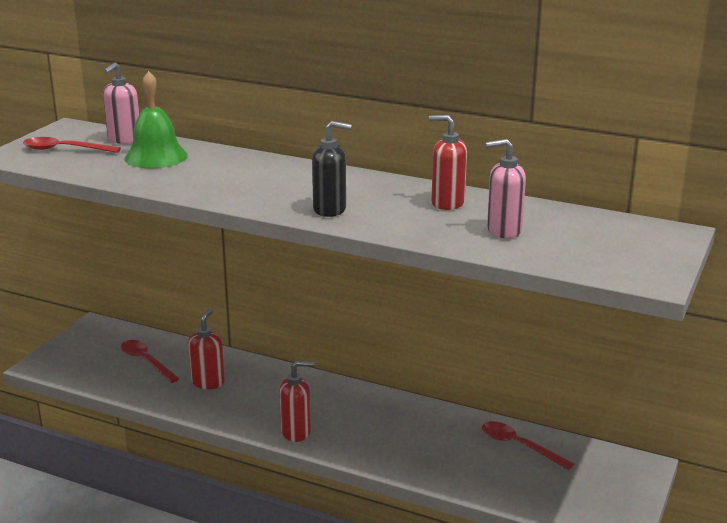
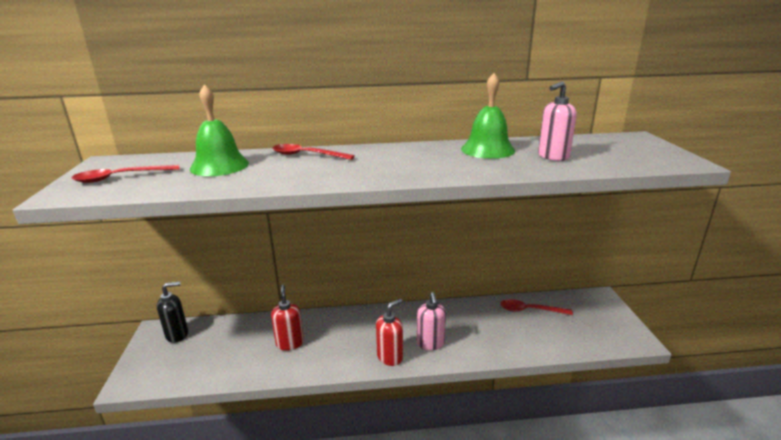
camera: 30 degrees left, 0 degrees up
(124, 140) = (173, 160): pink soap dispenser -> pink soap dispenser (430, 343)
(146, 361) = (225, 344): red spoon -> red spoon (306, 155)
(330, 210) = (420, 170): black soap dispenser -> black soap dispenser (177, 334)
(447, 203) = (487, 149): red soap dispenser -> green bell

